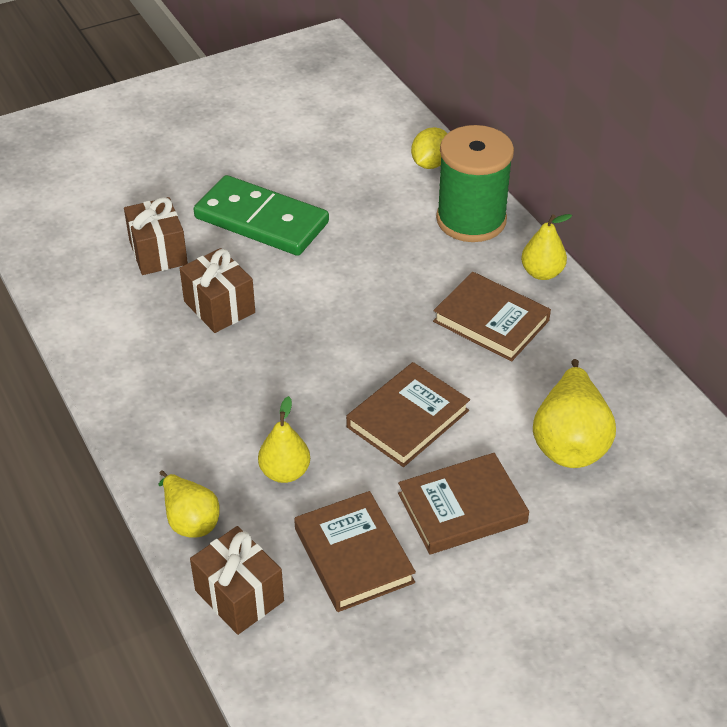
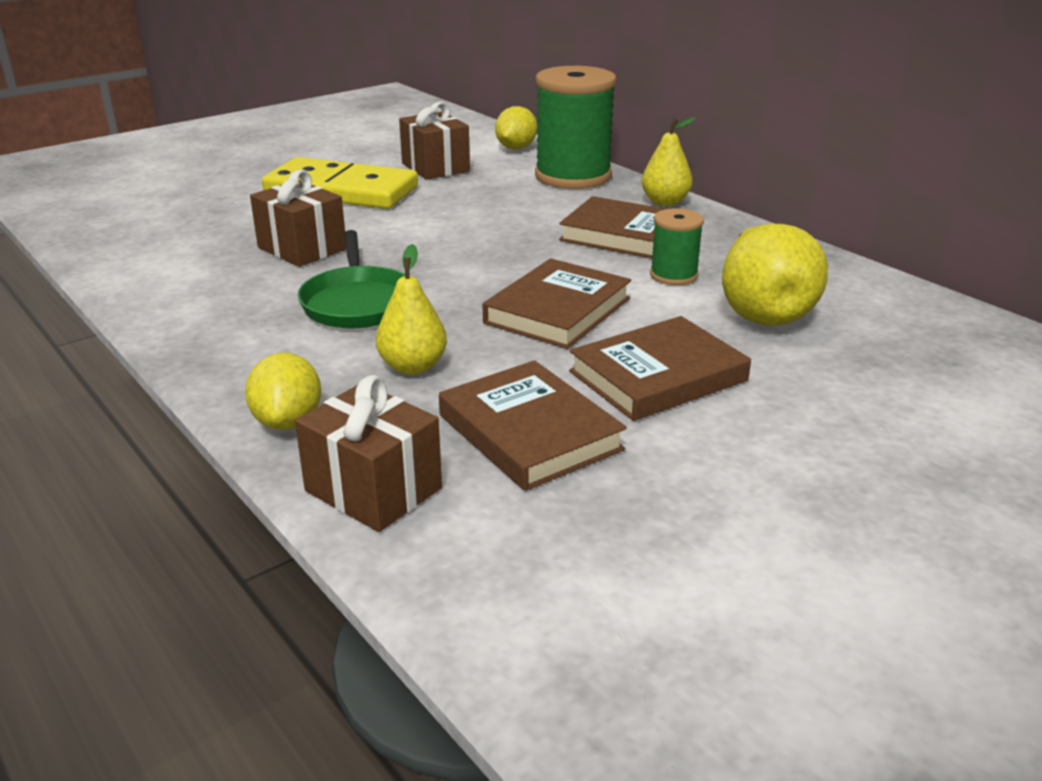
camera: 10 degrees left, 15 degrees down
(158, 252) = (223, 218): brown gift -> brown gift (435, 167)
(190, 520) = (288, 421): yellow pear -> yellow lemon
(255, 387) = (358, 302): none -> green pan
(261, 221) = (341, 191): green domino -> yellow domino
(514, 384) = (673, 275): none -> green spool

